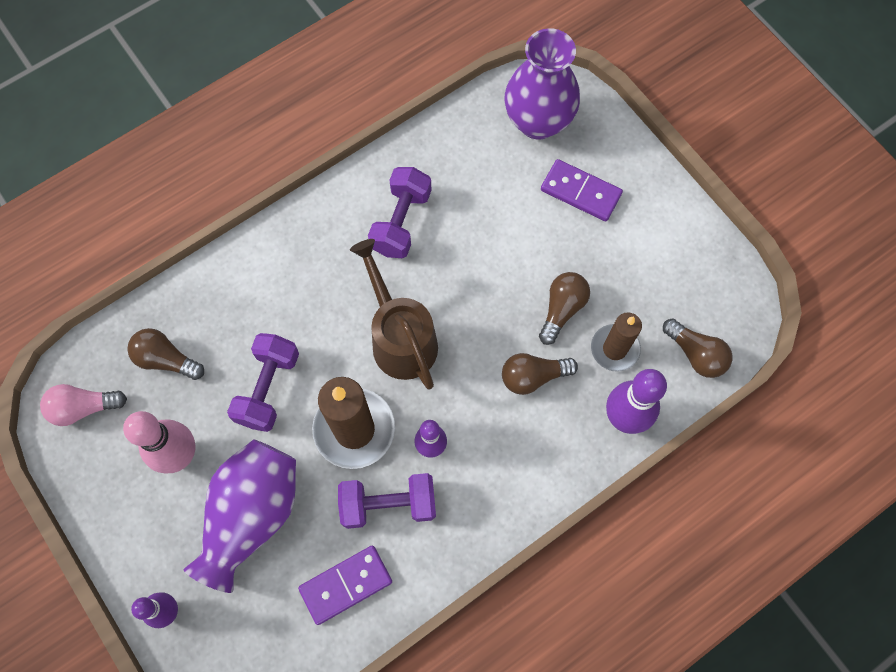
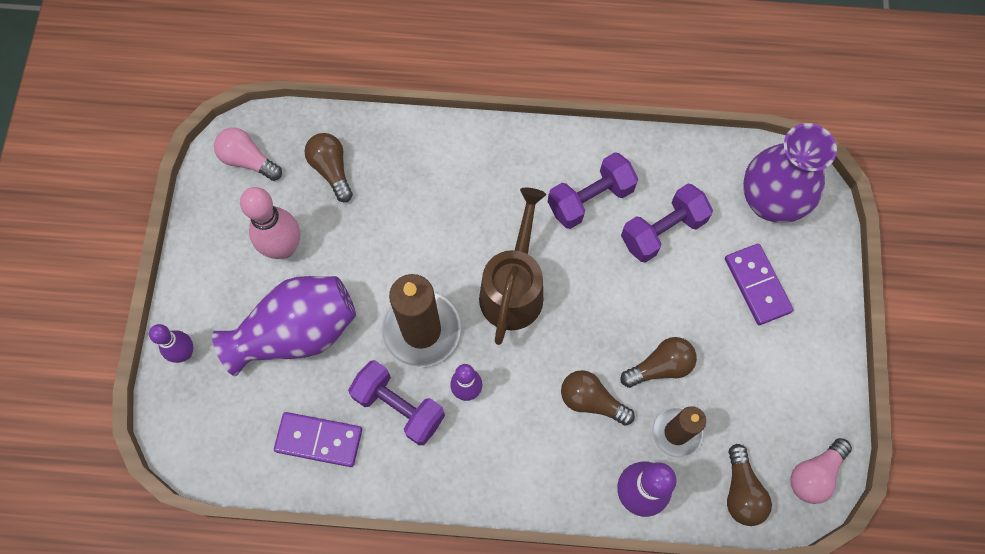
camera: 40 degrees right, 0 degrees up
(268, 388) = (385, 248): purple dumbbell -> purple dumbbell (662, 231)
(734, 299) = (814, 474): none -> pink light bulb

